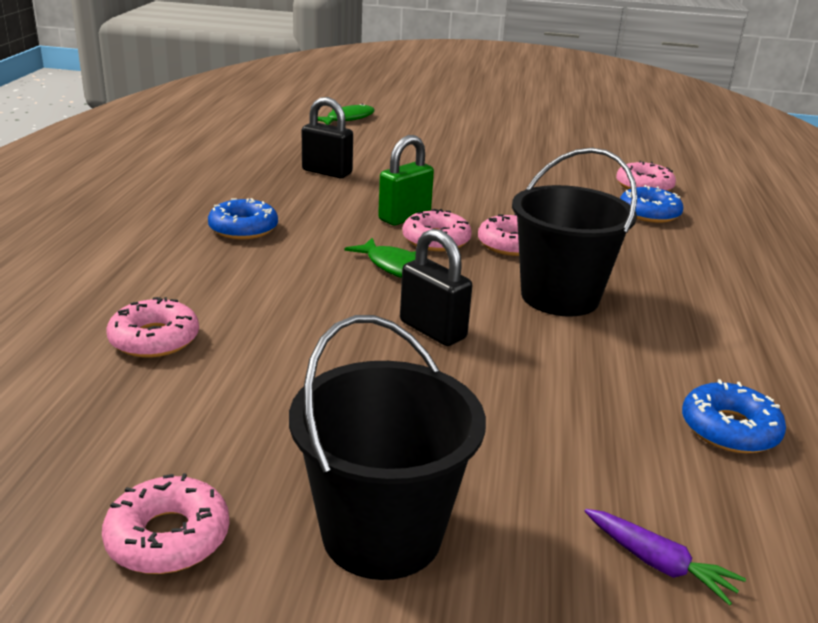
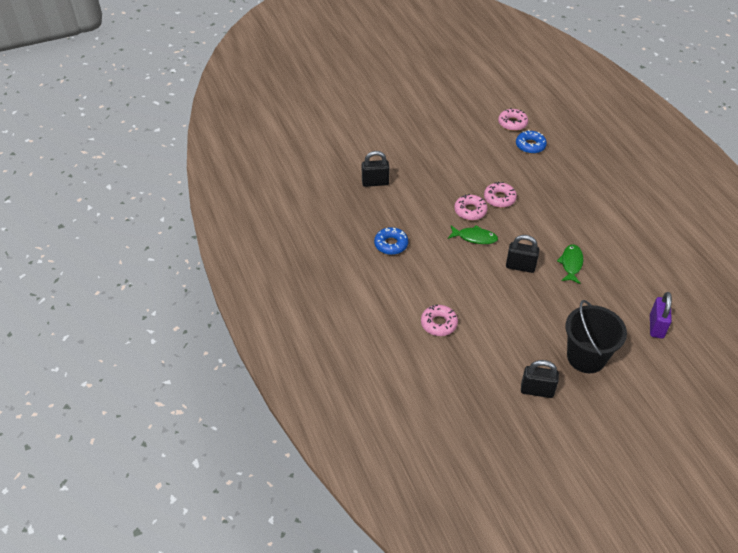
camera: 30 degrees left, 20 degrees up
(168, 537) = (537, 390): pink donut -> black padlock
(347, 119) = (329, 126): green fish -> green fish (571, 264)
(404, 217) = (443, 201): green padlock -> none
(560, 297) = (543, 223): black bucket -> none
(658, 564) = (656, 326): purple carrot -> purple padlock
(729, 429) = (640, 264): blue donut -> none

